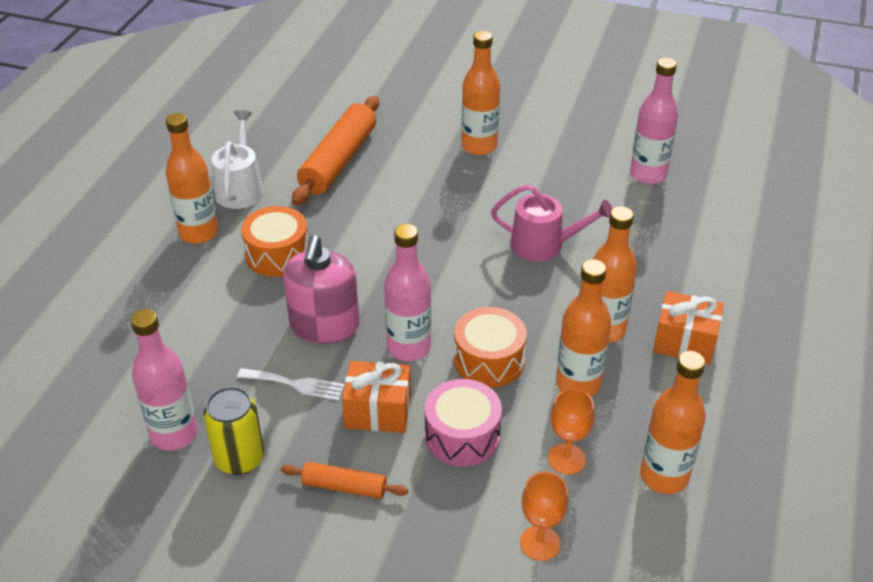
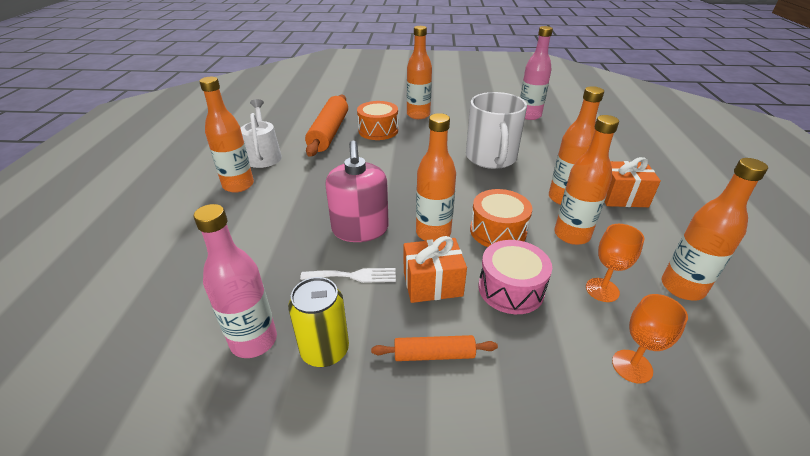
camera: 15 degrees left, 5 degrees down
(277, 254) = (305, 190): orange drum -> orange drum (378, 130)
(409, 347) = (433, 233): pink bottle -> orange bottle
(544, 245) = (491, 158): pink watering can -> white mug

